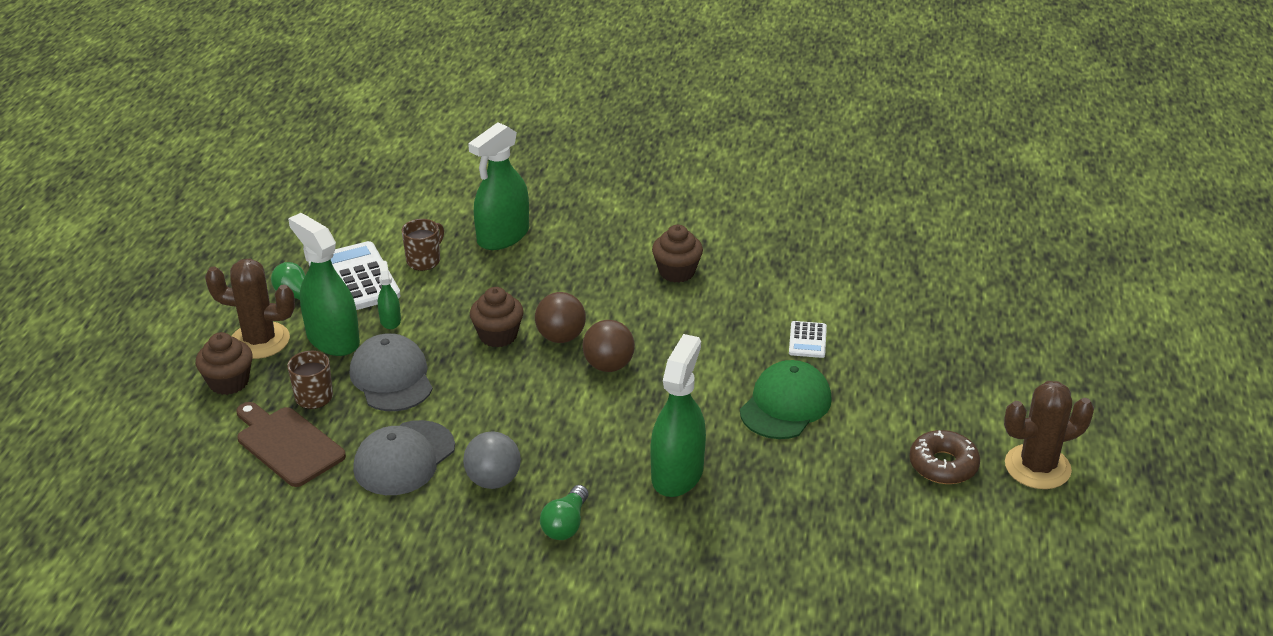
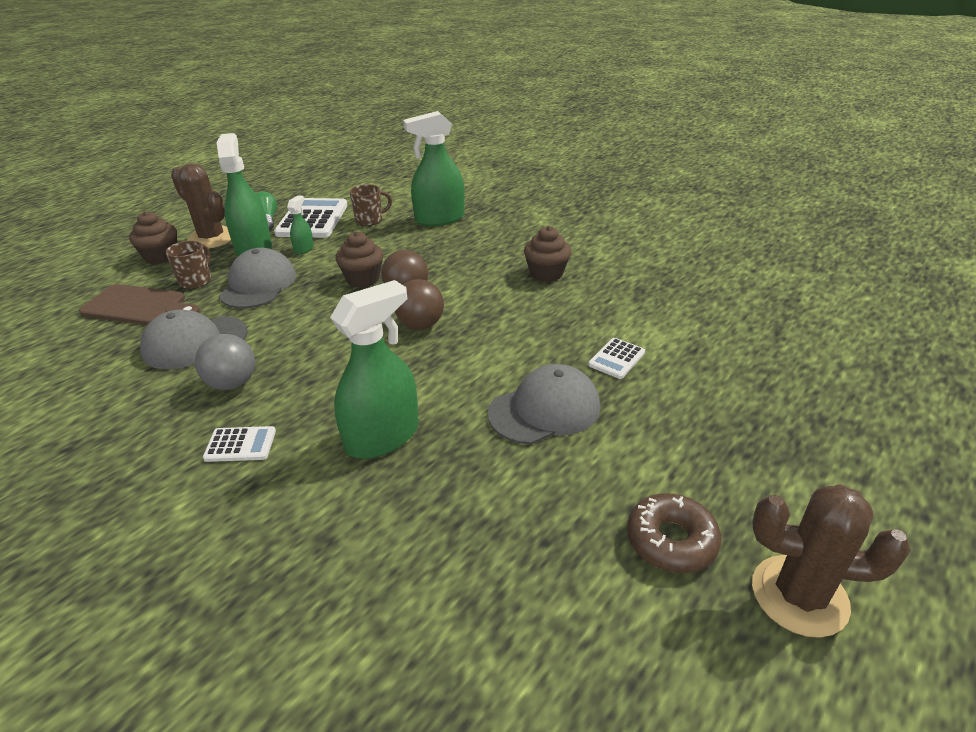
camera: 30 degrees right, 0 degrees up
(287, 444) = (138, 306): brown cutting board -> brown cutting board turned 120 degrees clockwise
(565, 524) = (240, 444): green light bulb -> white calculator
(785, 405) = (544, 410): green cap -> grey cap

